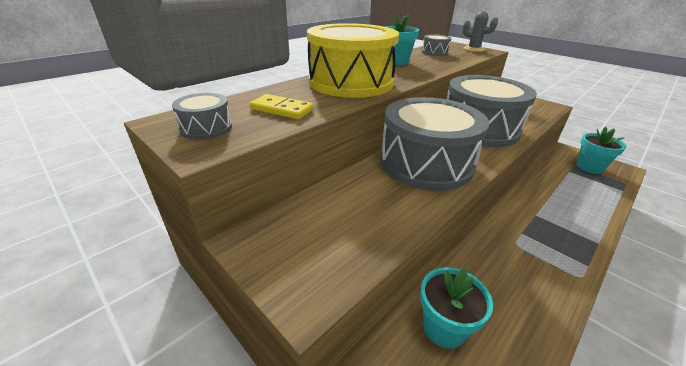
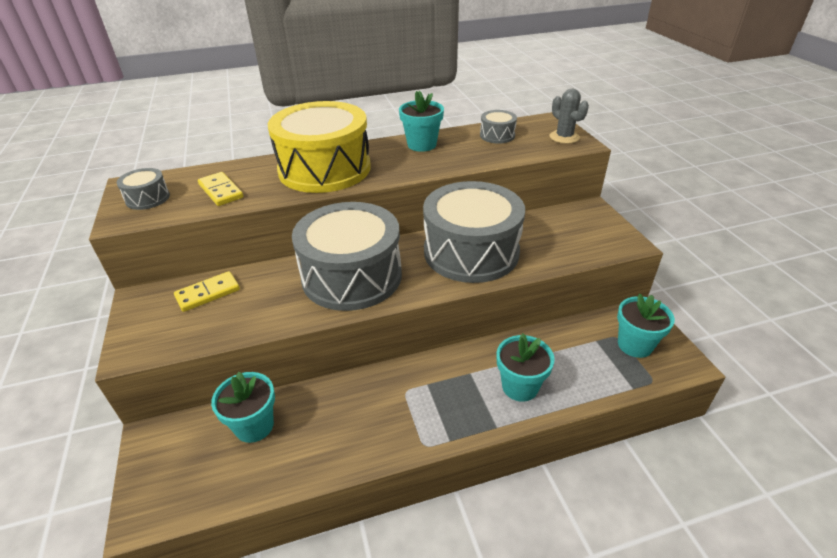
camera: 30 degrees right, 5 degrees up
(320, 212) = (208, 293): none -> yellow domino
(573, 212) = (520, 386): none -> turquoise flower pot

